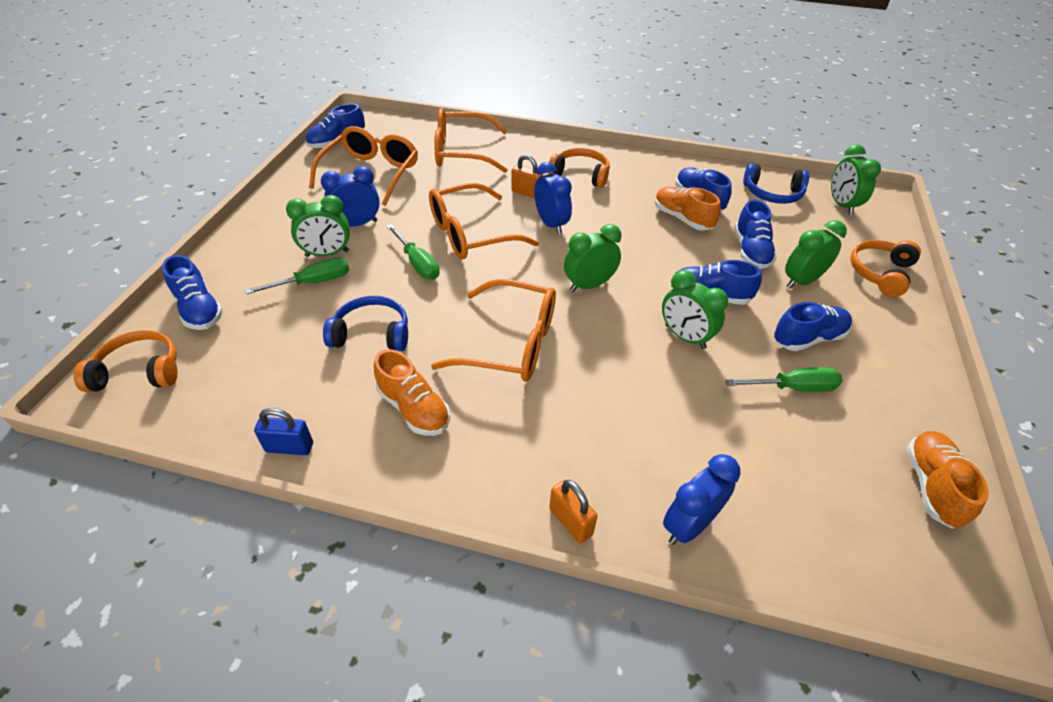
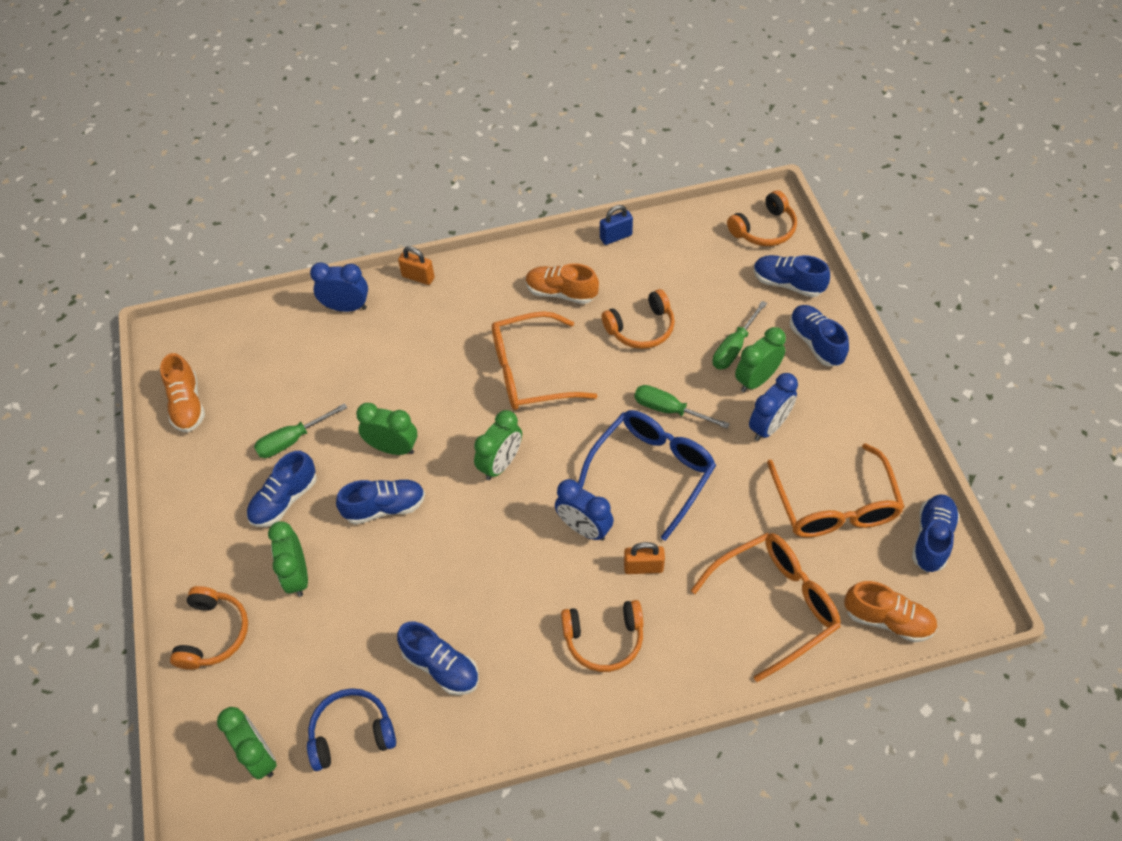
camera: 155 degrees right, 10 degrees up
(372, 334) = (641, 328): blue headphones -> orange headphones
(470, 234) = (653, 471): orange glasses -> blue glasses
(682, 218) = (448, 616): orange shoe -> orange shoe (887, 620)
(689, 525) = (346, 307): blue clock -> blue clock turned 105 degrees counterclockwise
(751, 251) = (358, 598): blue shoe -> blue shoe (815, 342)
(801, 281) = (297, 576): green clock -> green clock turned 135 degrees clockwise

